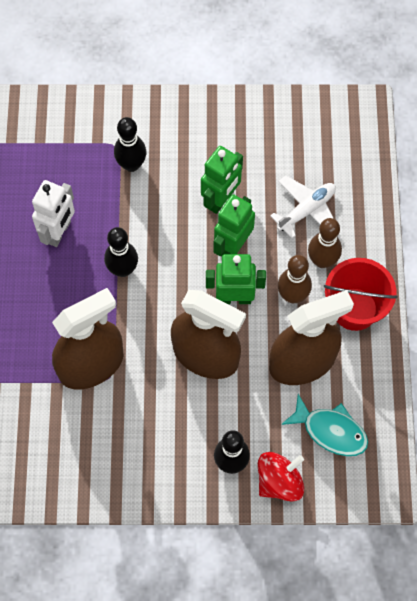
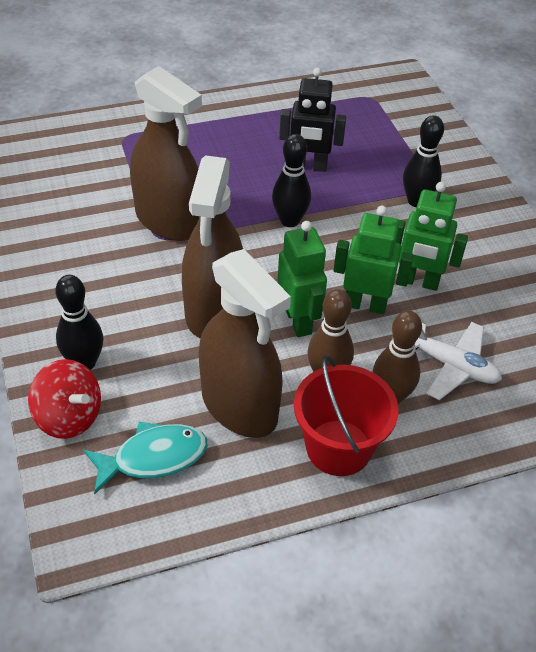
camera: 70 degrees right, 20 degrees down
(59, 232) = (309, 166): white robot -> black robot
(330, 431) = (153, 458): turquoise fish -> turquoise fish turned 120 degrees counterclockwise

